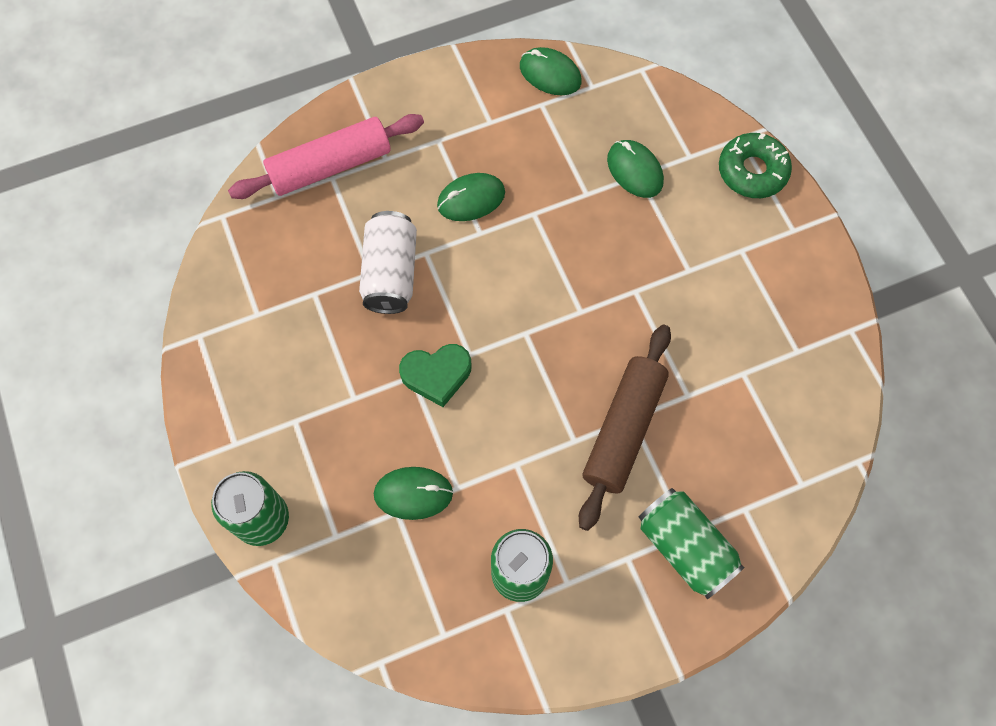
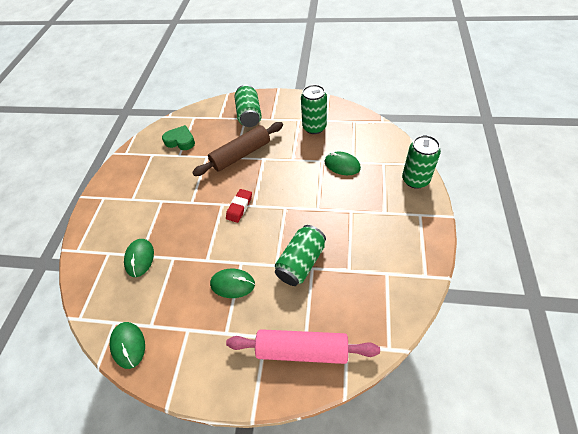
camera: 145 degrees left, 15 degrees down
(390, 273) = (301, 262): white can -> green can
(437, 375) = (305, 204): green heart -> green heart (180, 141)
(546, 319) = (239, 207): none -> red eraser
(752, 171) = (90, 231): green donut -> none

